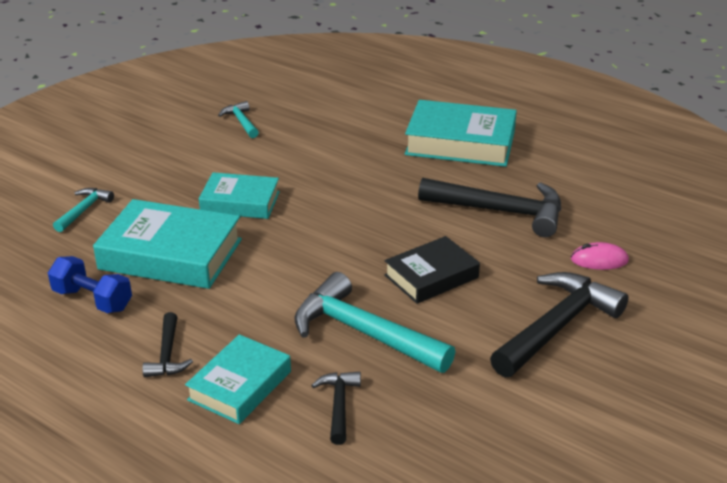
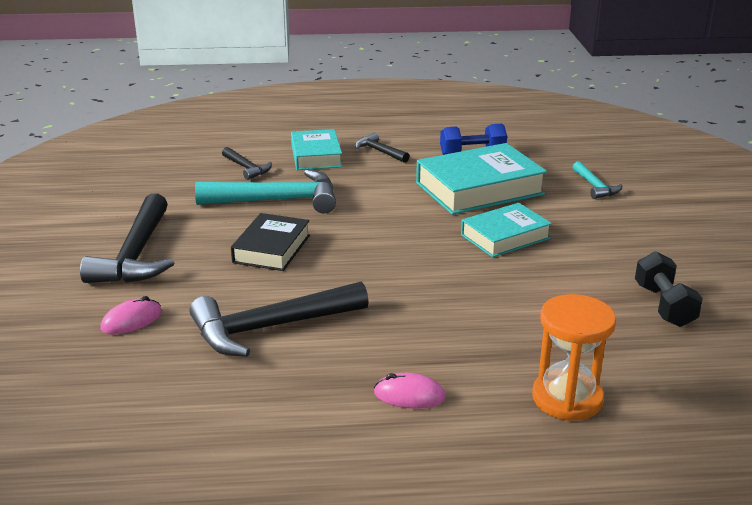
camera: 140 degrees right, 5 degrees down
(241, 122) = (664, 305): turquoise hammer -> black dumbbell
(381, 110) = (567, 398): none -> orange hourglass
(460, 143) = (409, 395): turquoise book -> pink mouse

